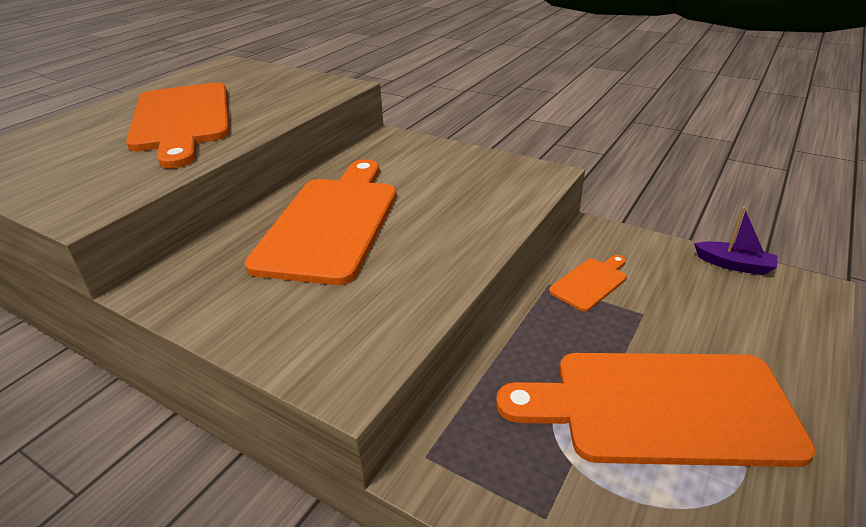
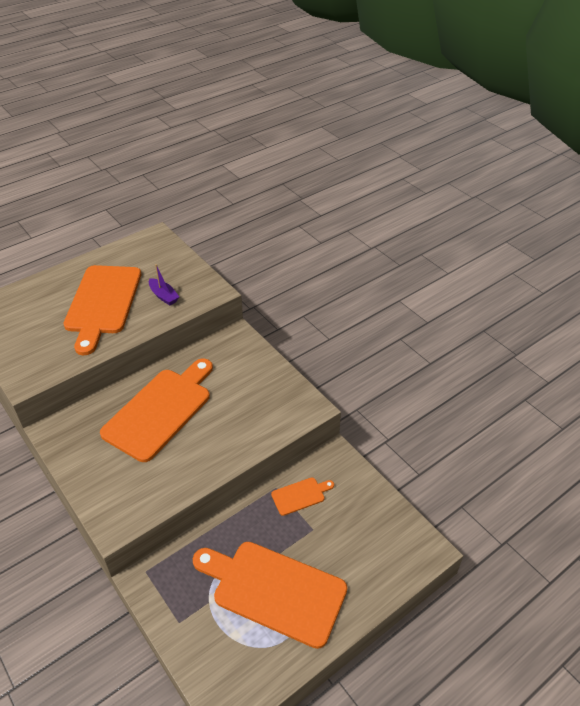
camera: 20 degrees right, 10 degrees up
(734, 265) = (399, 514): purple boat -> purple boat (163, 296)

